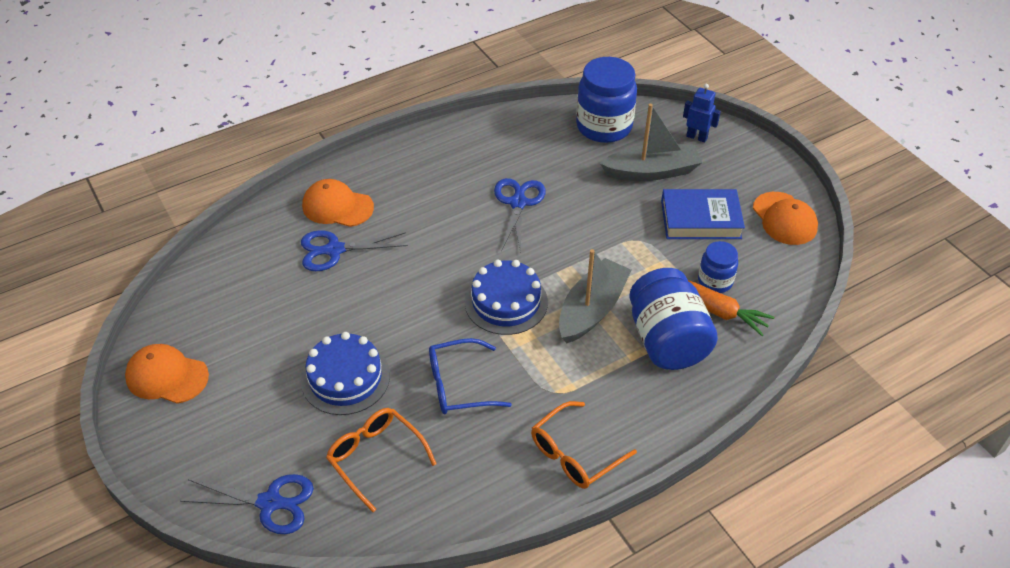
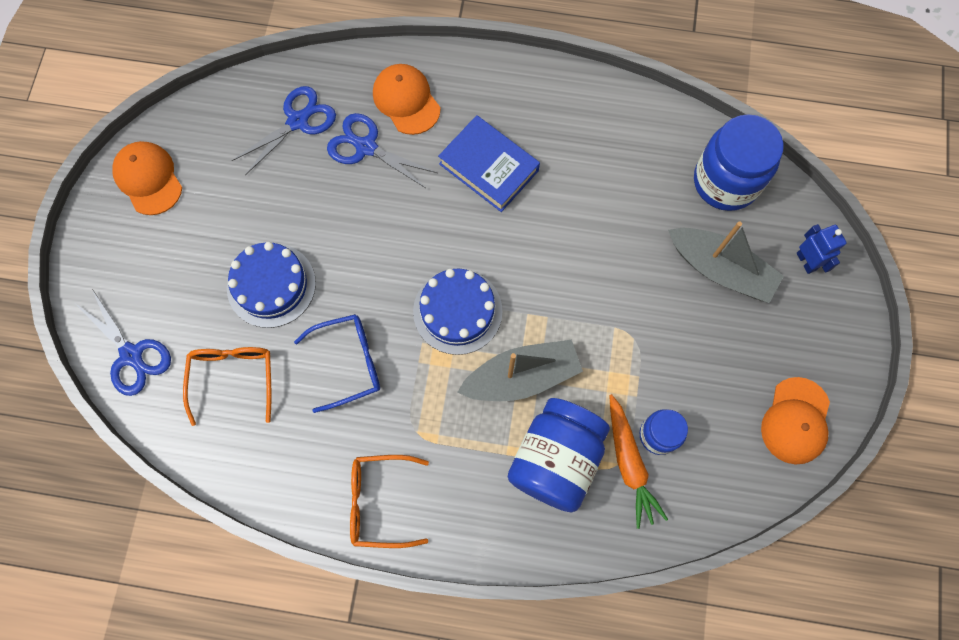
camera: 40 degrees right, 25 degrees up
(458, 385) = (349, 363): blue glasses -> blue glasses turned 135 degrees clockwise
(518, 203) = (562, 212): blue scissors -> blue scissors (298, 121)
(700, 219) = (713, 359): blue book -> blue book (488, 167)

